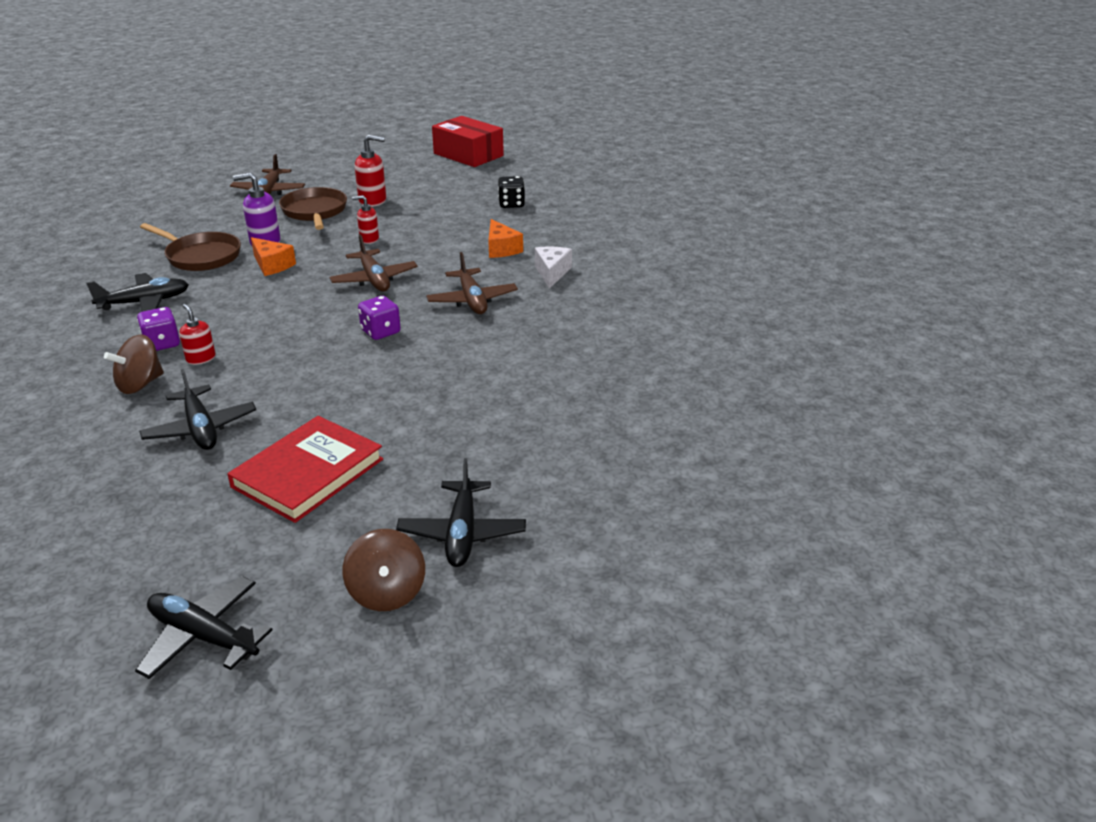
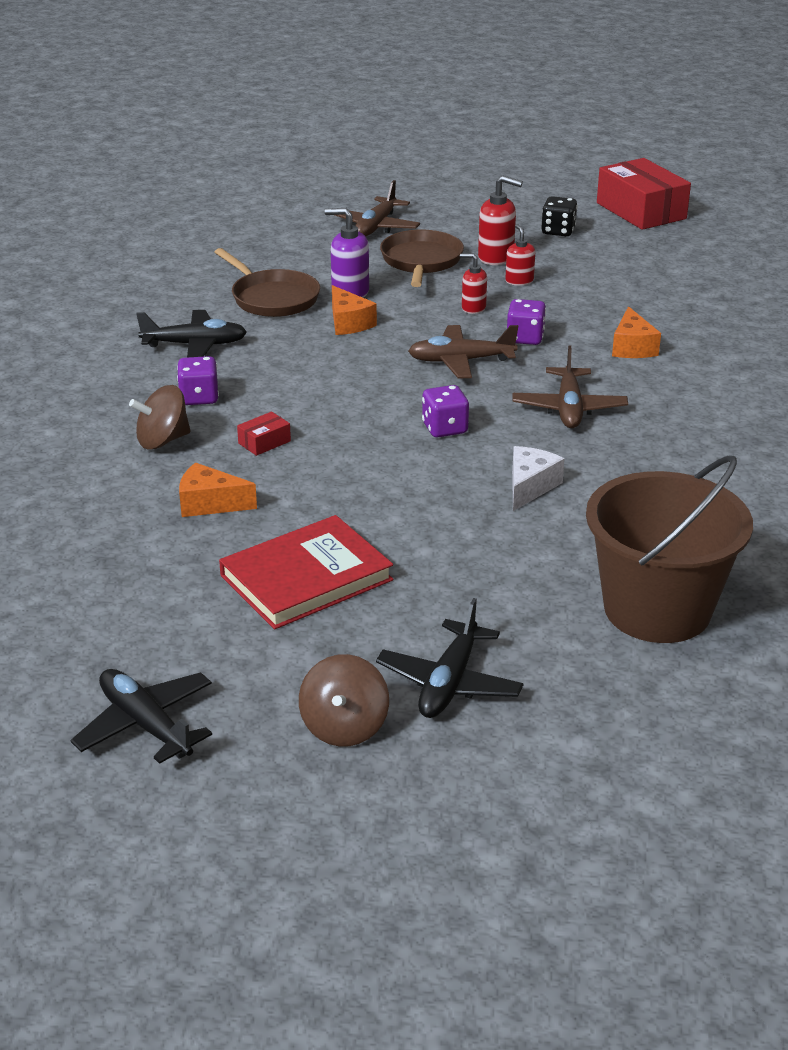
camera: 20 degrees right, 0 degrees up
(200, 428) = (209, 504): black plane -> orange cheese
(201, 358) = (234, 423): red soap dispenser -> red soap dispenser (519, 281)
(232, 369) = (264, 442): none -> red box
(374, 279) = (461, 361): brown plane -> brown plane turned 90 degrees clockwise
(418, 255) = (525, 338): none -> purple dice
(511, 204) = (670, 288): black dice -> black dice (558, 231)
(552, 273) = (684, 390): white cheese -> white cheese (530, 487)
(601, 437) = (657, 609): none -> brown bucket

